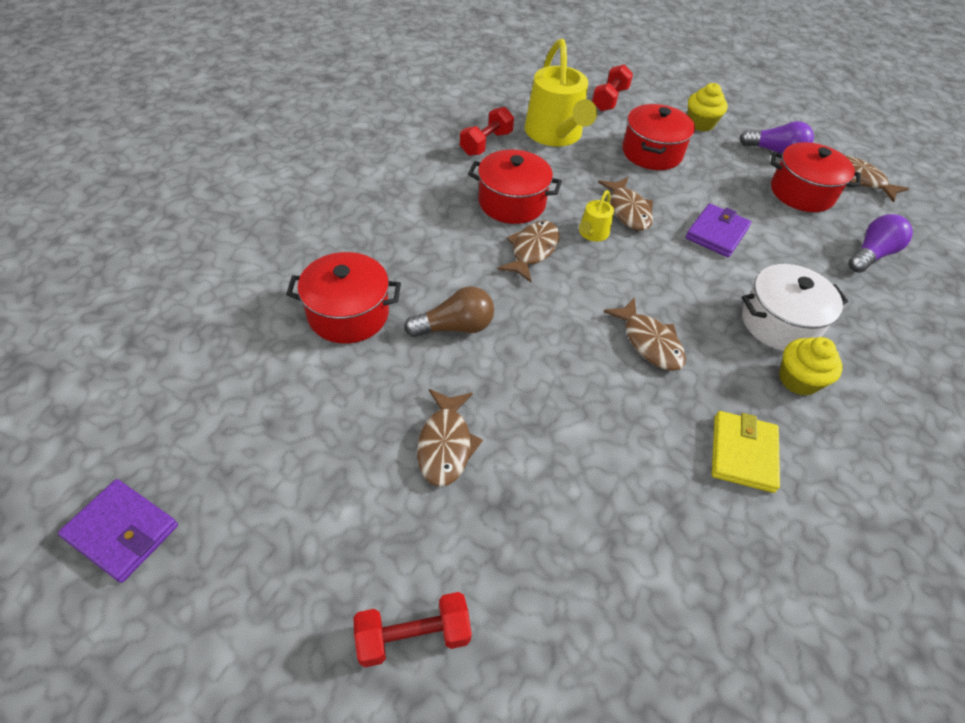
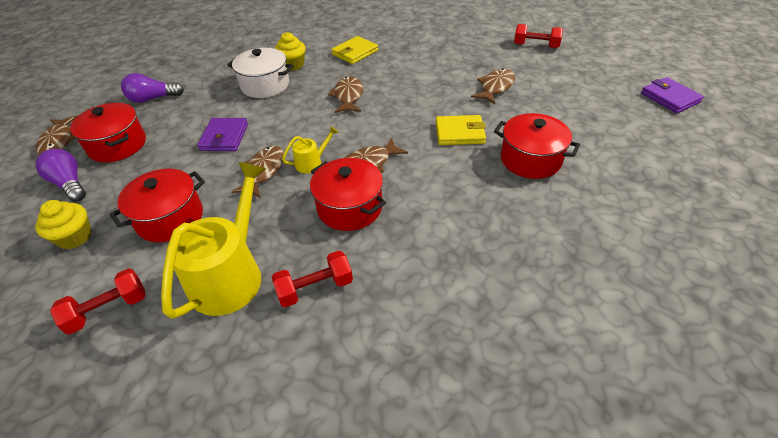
camera: 145 degrees left, 5 degrees down
(455, 327) = (459, 133): brown light bulb -> yellow wallet
(716, 233) = (224, 137): purple wallet -> purple wallet turned 60 degrees counterclockwise

